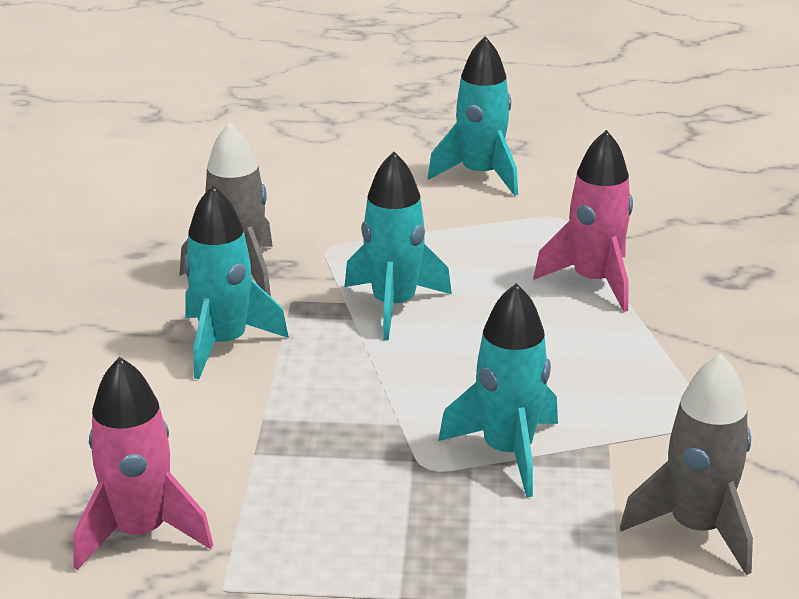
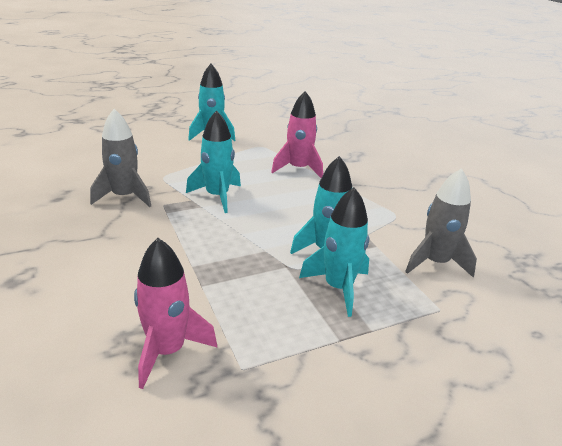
camera: 30 degrees left, 0 degrees up
(224, 343) = (141, 233): turquoise rocket -> turquoise rocket (338, 288)

